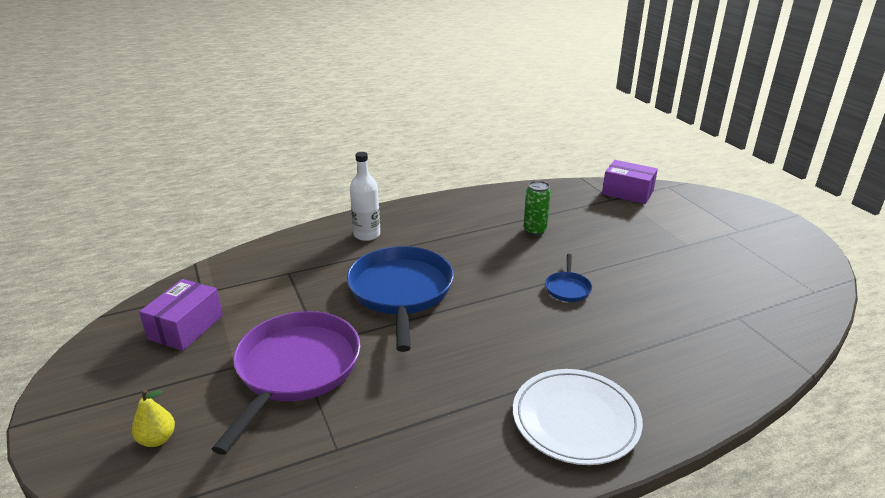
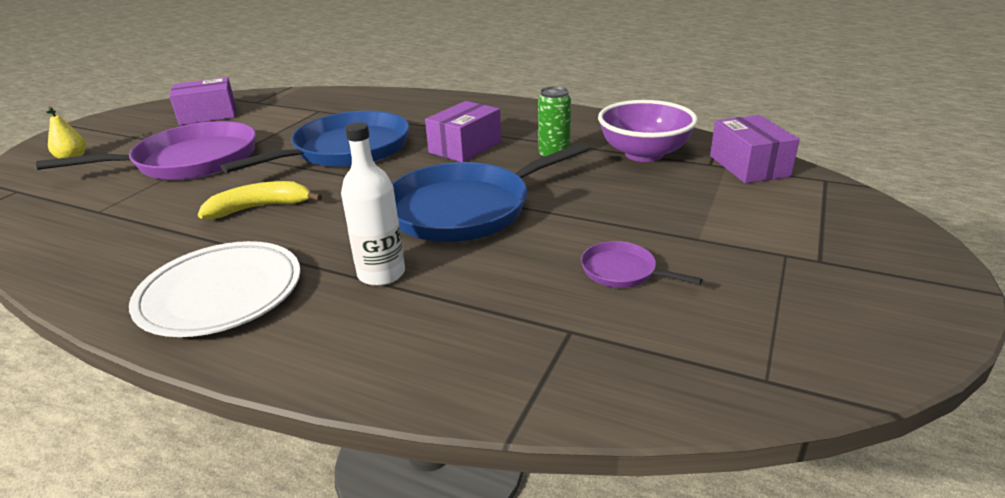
camera: 50 degrees right, 0 degrees up
(367, 234) = (418, 108): white bottle -> white bottle (381, 274)
(454, 362) = (260, 207): none -> yellow banana
(473, 249) = (465, 147): none -> purple box
(567, 288) = (465, 209): blue pan -> blue pan, size x2.29
(572, 207) = (644, 154): none -> purple bowl
(697, 278) = (622, 271): none -> purple pan

